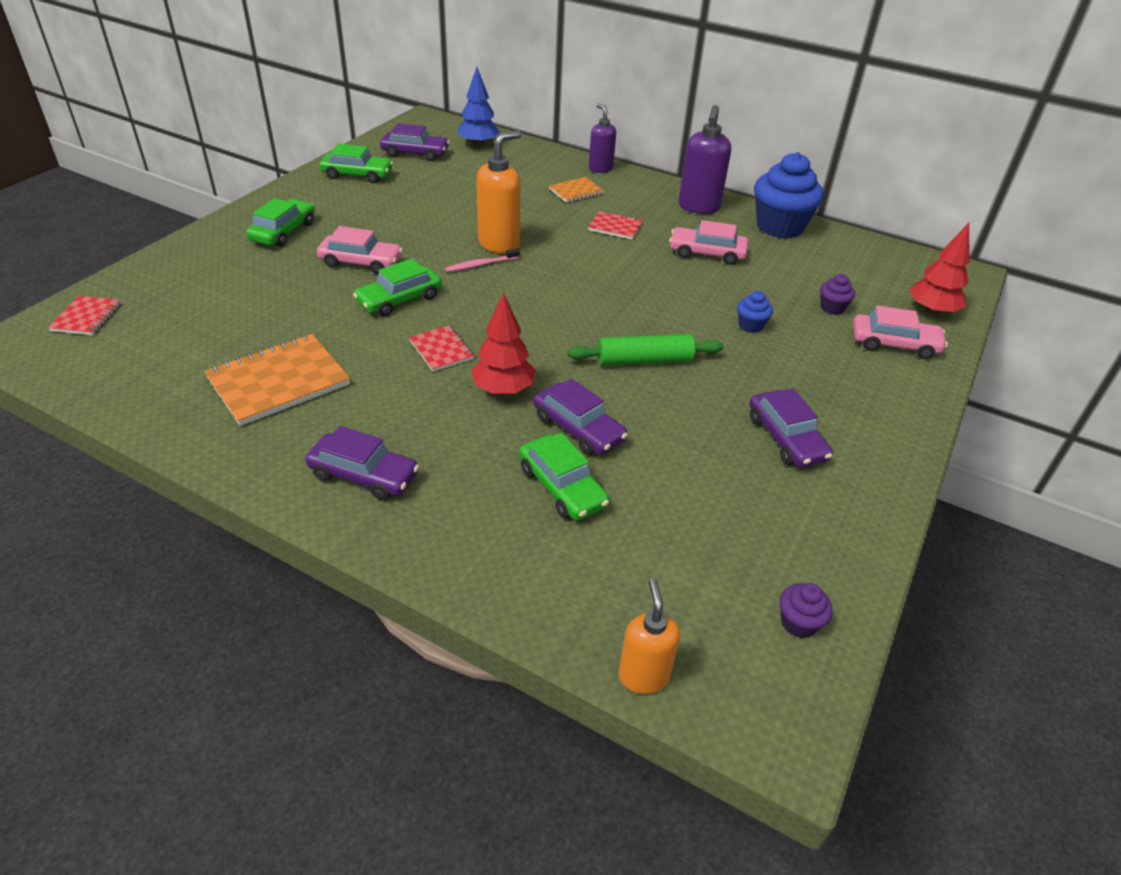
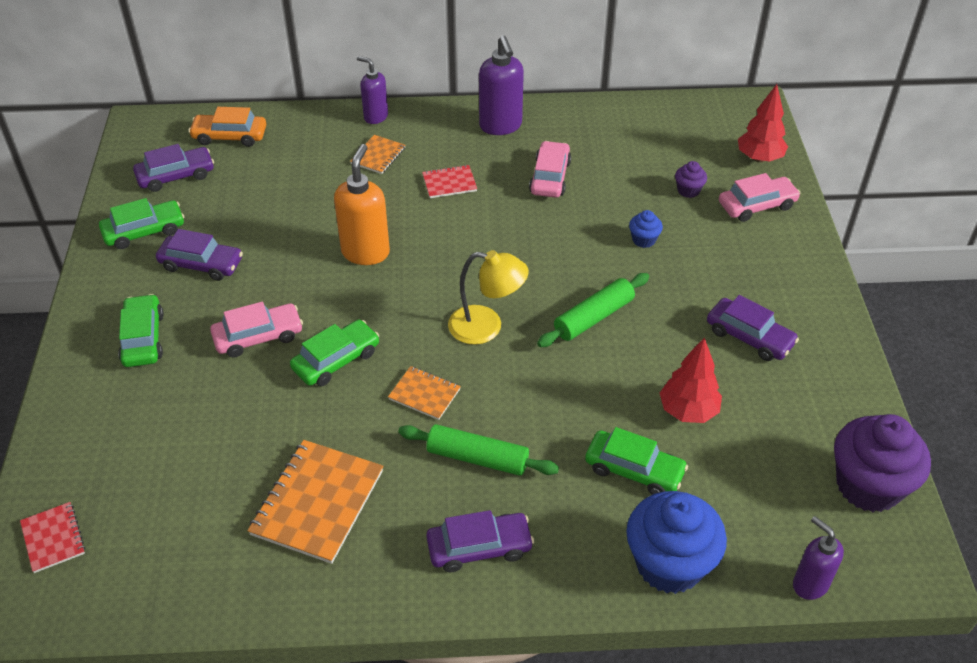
camera: 30 degrees left, 5 degrees up
(399, 299) = (336, 360): green car -> green car turned 150 degrees counterclockwise
(434, 412) = (477, 458): none -> green rolling pin
(441, 350) = (424, 394): red notebook -> orange notebook
(478, 145) = (230, 136): blue tree -> orange car
(481, 265) = (371, 284): pink toothbrush -> none
(503, 390) = (511, 406): red tree -> red tree (688, 411)
(542, 328) = (486, 327): none -> yellow lamp
(578, 428) = (600, 411): purple car -> purple car (201, 264)
(643, 676) = (809, 584): orange soap dispenser -> purple soap dispenser
(707, 253) = (550, 177): pink car -> pink car turned 120 degrees clockwise
(779, 227) = (584, 118): blue cupcake -> blue cupcake (669, 564)
(798, 623) = (868, 486): purple cupcake -> purple cupcake, size x2.25

